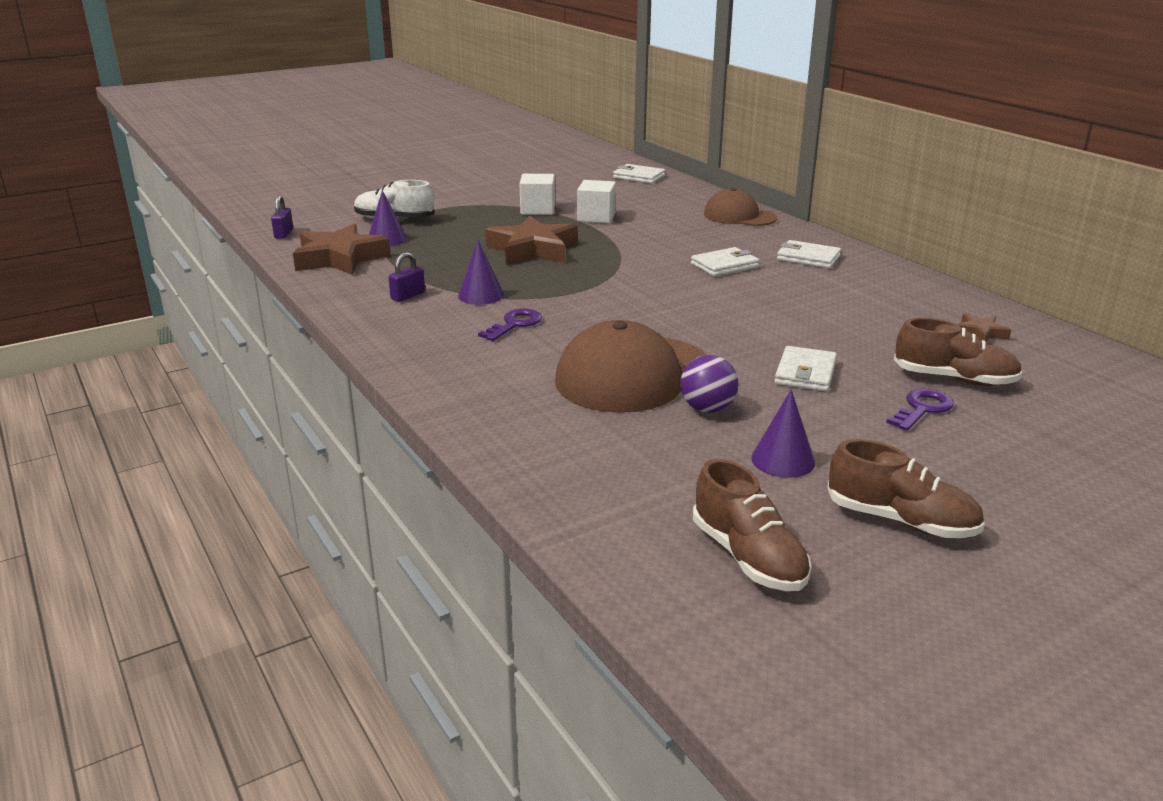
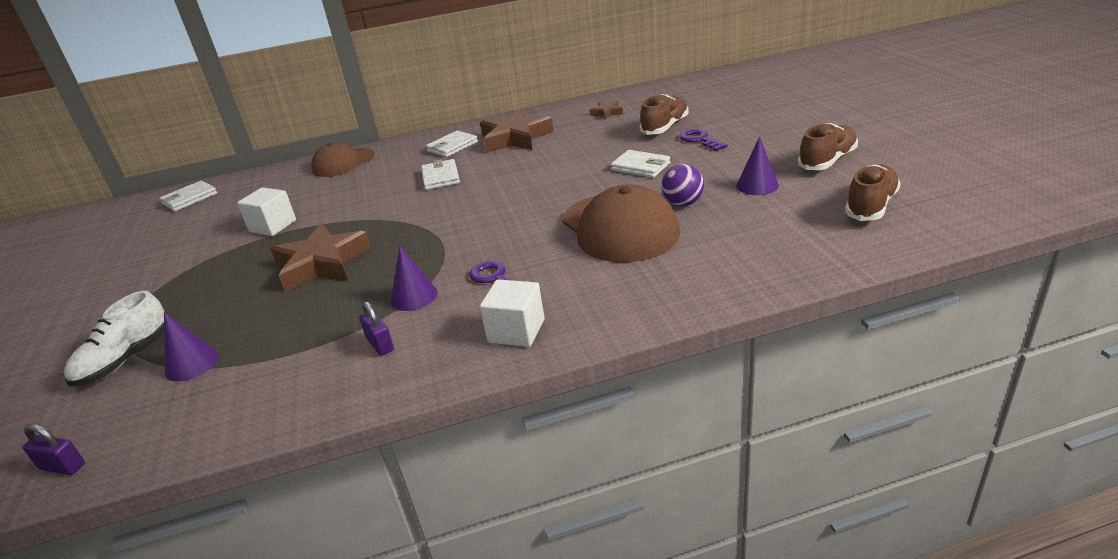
camera: 70 degrees left, 5 degrees up
(340, 258) = (217, 403): brown star -> brown star (515, 138)
(537, 210) = (213, 257): white cube -> white cube (516, 331)
(748, 557) = (871, 206): brown shoe -> brown shoe turned 45 degrees counterclockwise

